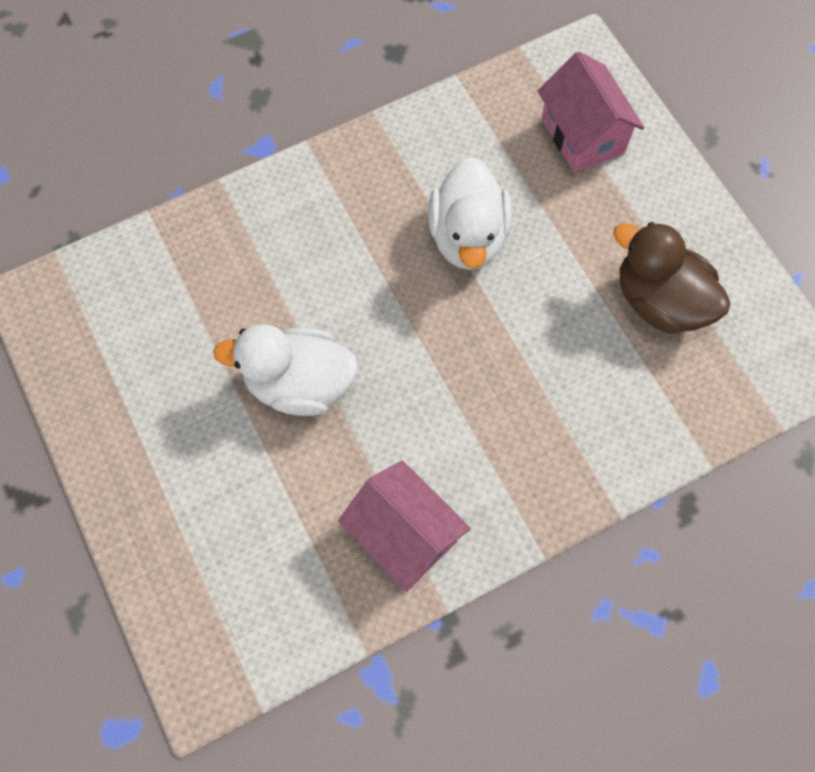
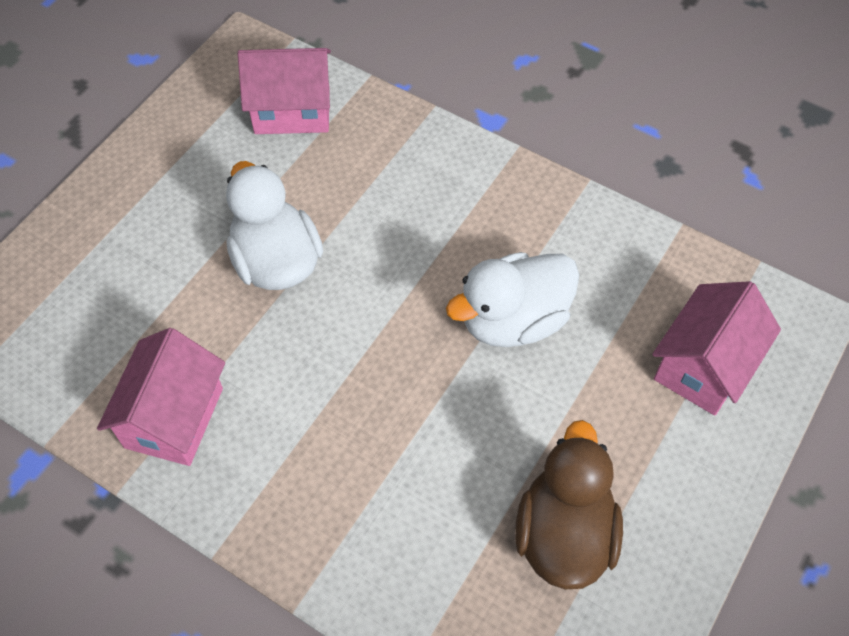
camera: 60 degrees right, 10 degrees down
(142, 293) = (292, 111): none -> pink house

